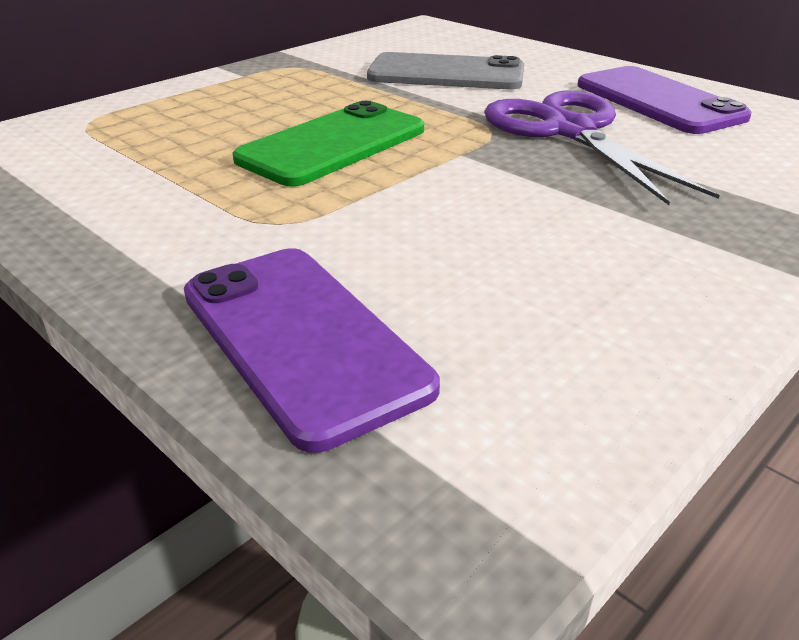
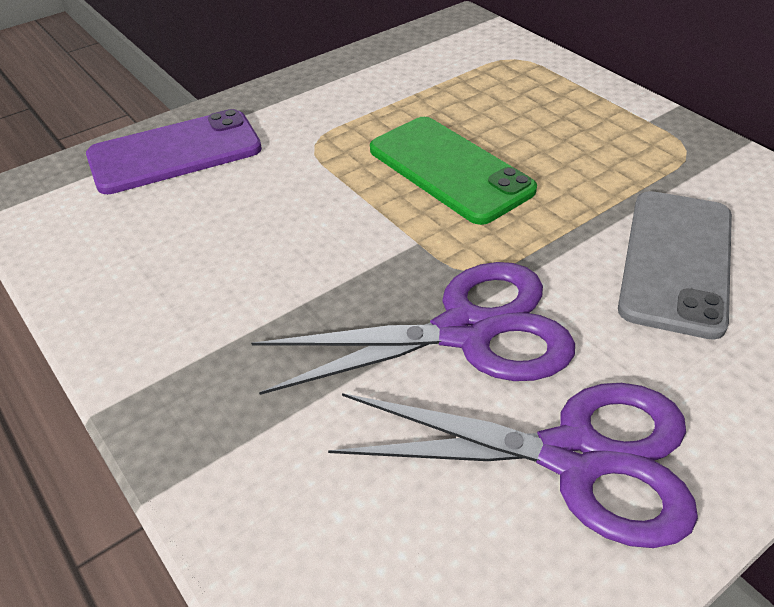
camera: 100 degrees right, 10 degrees up
(658, 101) = (575, 456): purple phone -> purple scissors

